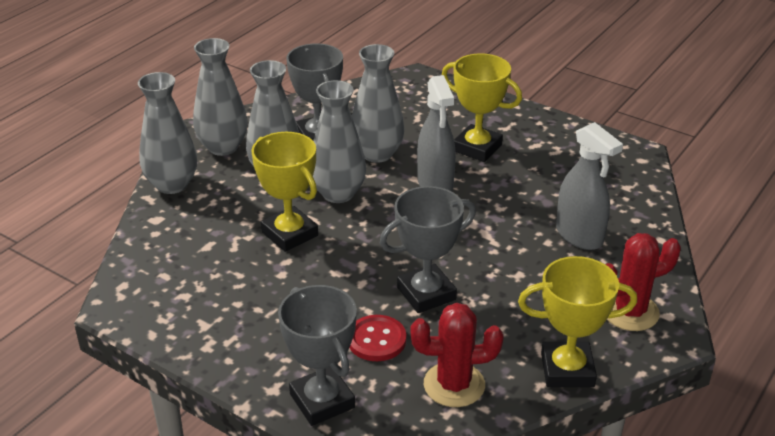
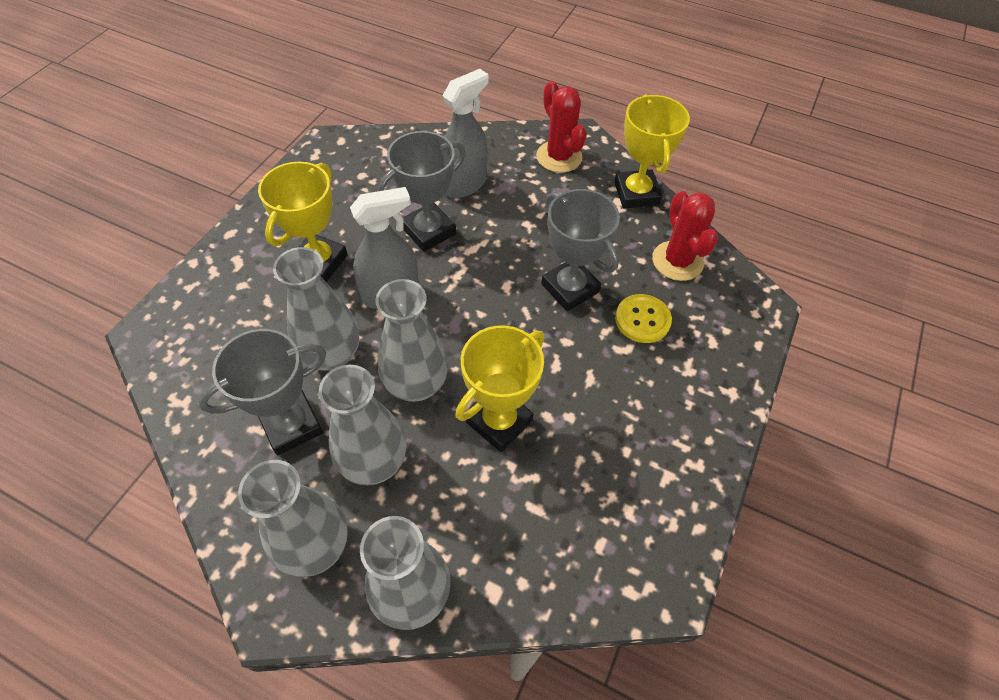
camera: 100 degrees left, 20 degrees up
(322, 401) = (730, 351): grey trophy -> grey trophy (429, 231)
(376, 340) = (642, 320): red button -> yellow button

